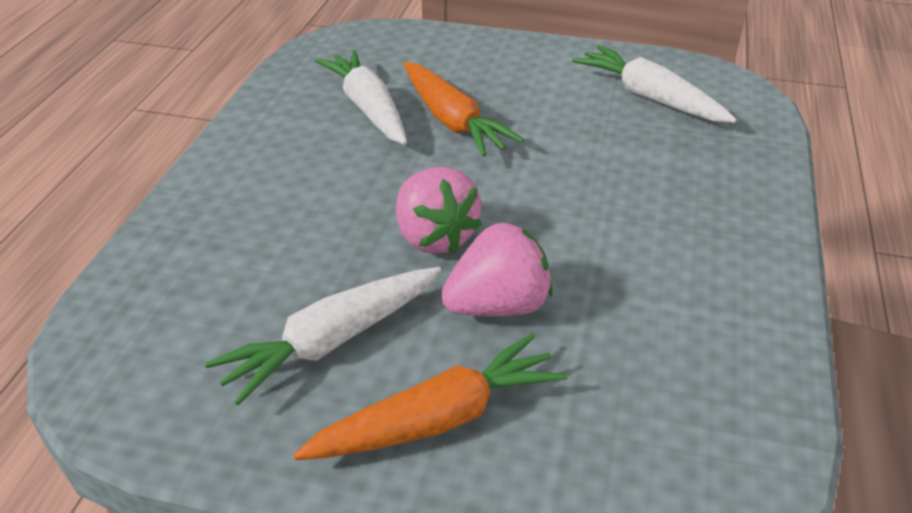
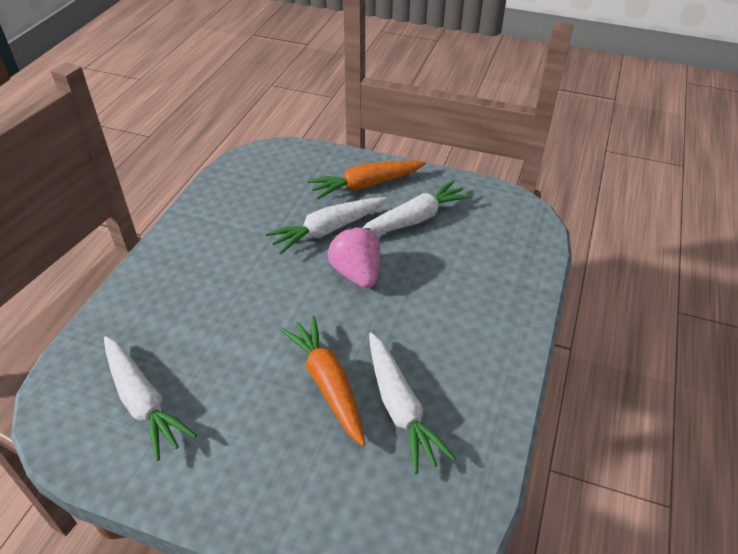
camera: 175 degrees left, 5 degrees up
(498, 306) = (328, 230): pink strawberry -> white carrot

